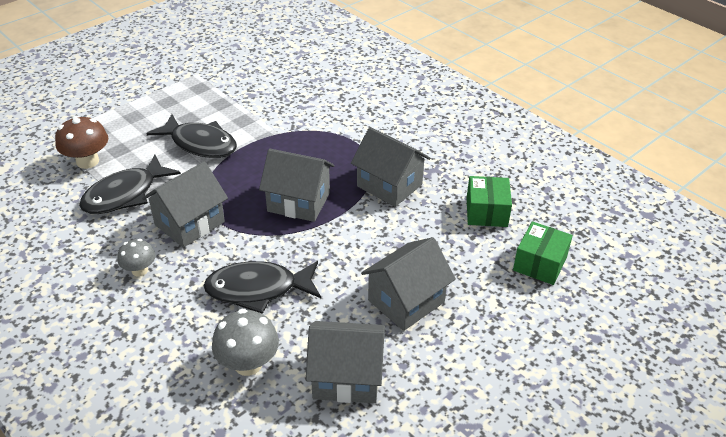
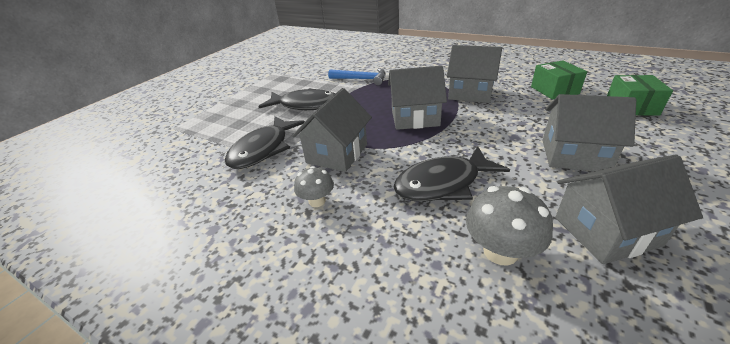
camera: 15 degrees left, 5 degrees down
(87, 161) = (215, 137): brown mushroom -> none
(288, 120) = (361, 79): none -> blue hammer
(406, 301) = (574, 155): grey house -> grey house turned 75 degrees clockwise

